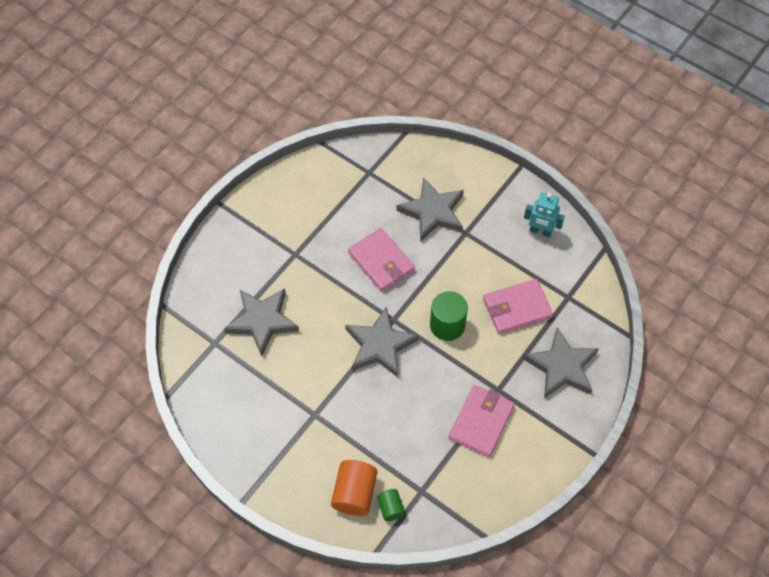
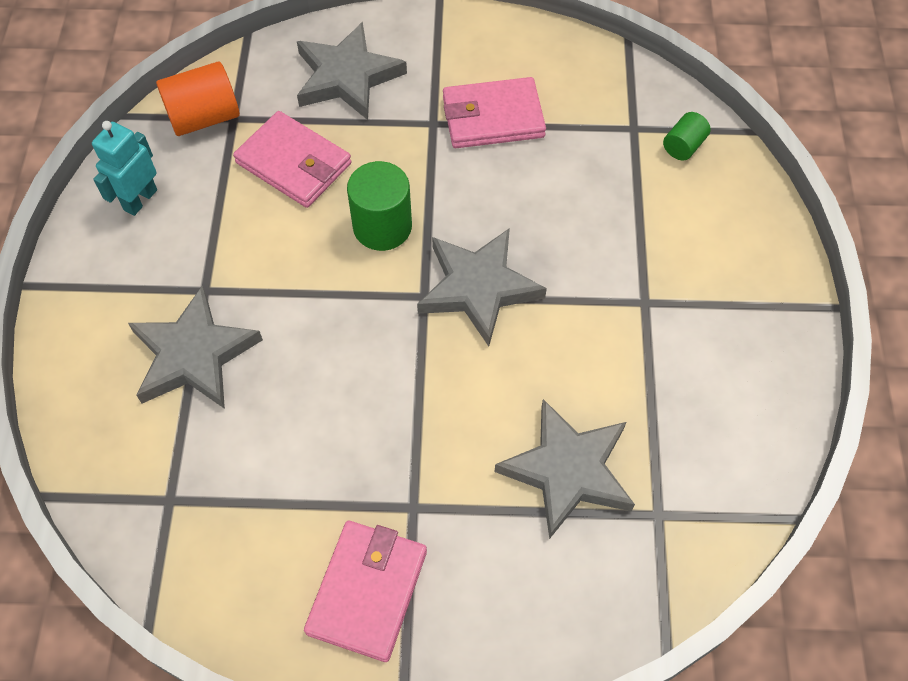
camera: 125 degrees left, 0 degrees up
(354, 493) = (702, 192): orange cylinder -> orange cylinder (204, 117)
(381, 262) = (337, 371): pink wallet -> pink wallet (367, 591)
(540, 231) = (140, 200): turquoise robot -> turquoise robot turned 135 degrees counterclockwise

